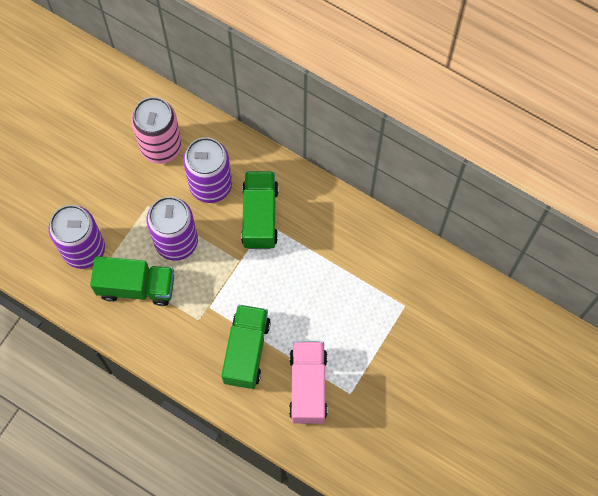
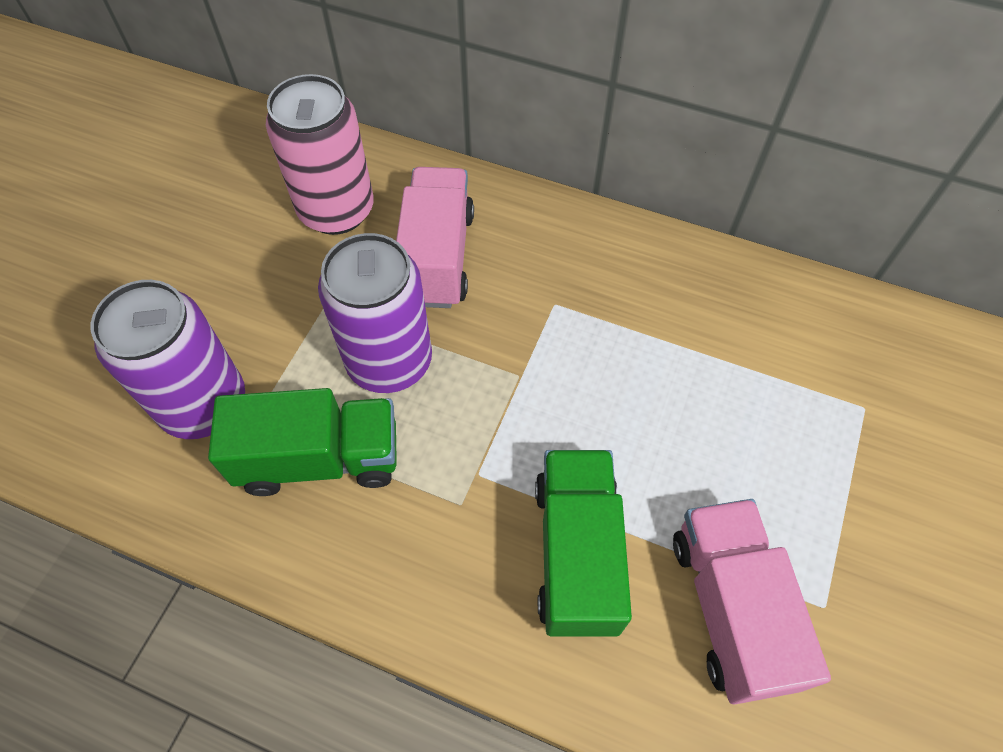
camera: 10 degrees left, 10 degrees down
(210, 185) = (437, 257): purple can -> pink truck
(260, 216) = (540, 294): green truck -> none

